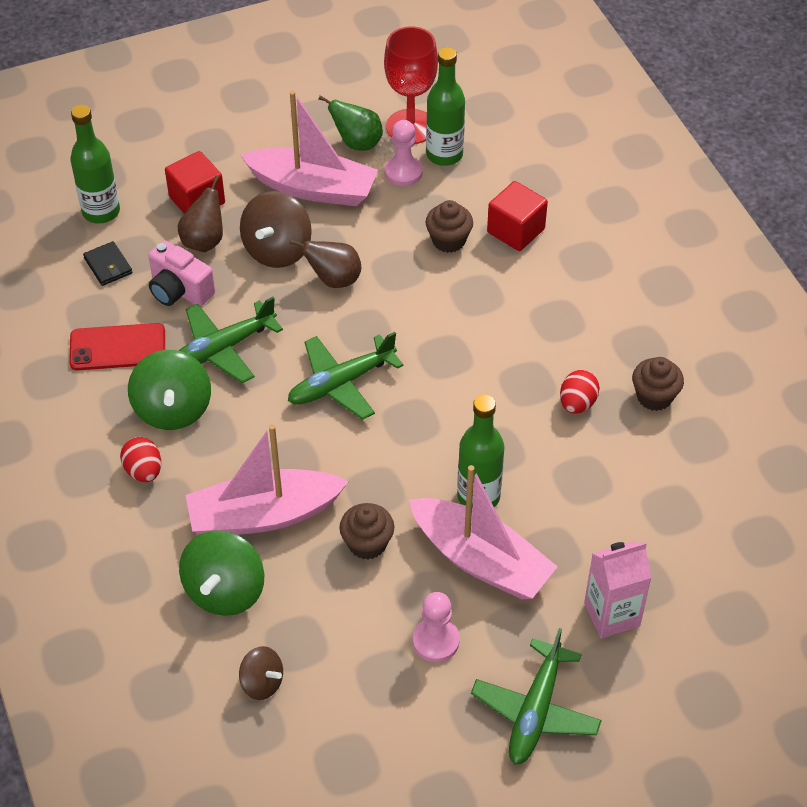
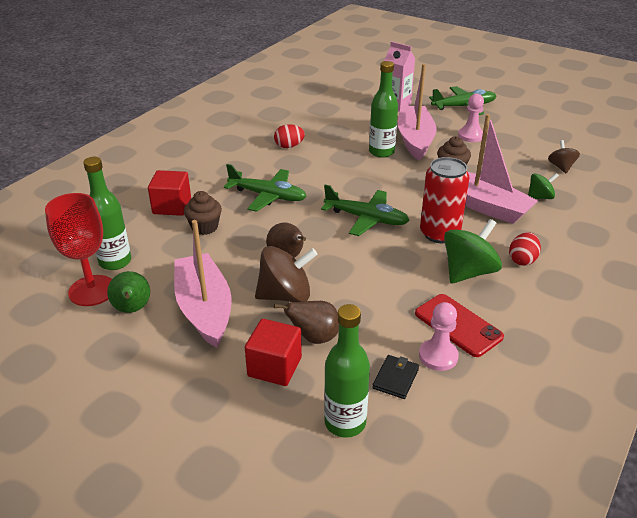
camera: 125 degrees left, 15 degrees down
(179, 290) = (374, 323): pink camera -> none
(222, 349) = (399, 276): green plane -> green plane (268, 196)
(225, 591) = (540, 197): green spinning top -> green spinning top, size x0.58
(254, 431) = (439, 234): none -> red can
(403, 172) = (150, 272): pink pawn -> pink pawn (438, 356)
(654, 397) = (260, 129): brown cupcake -> none

